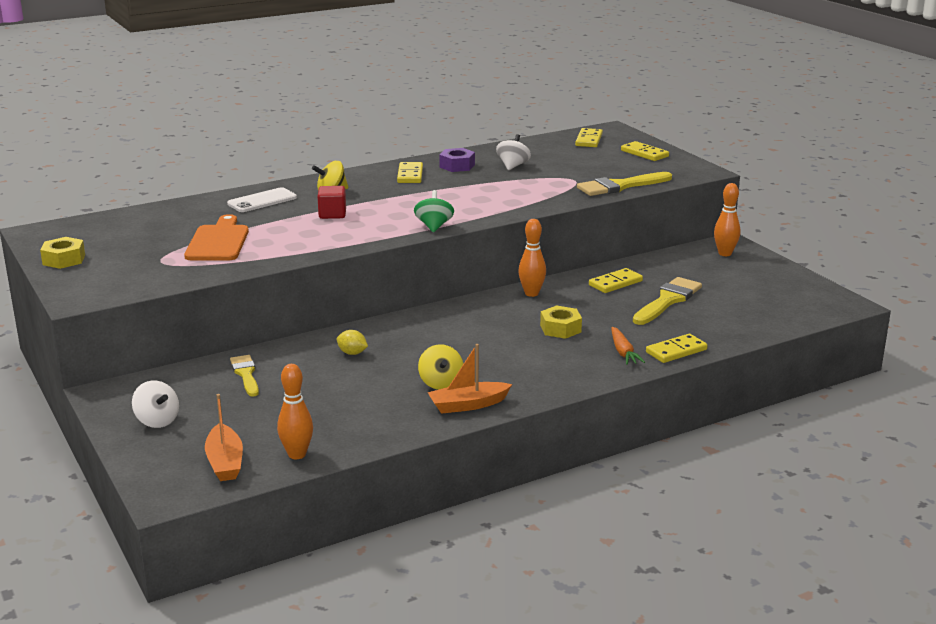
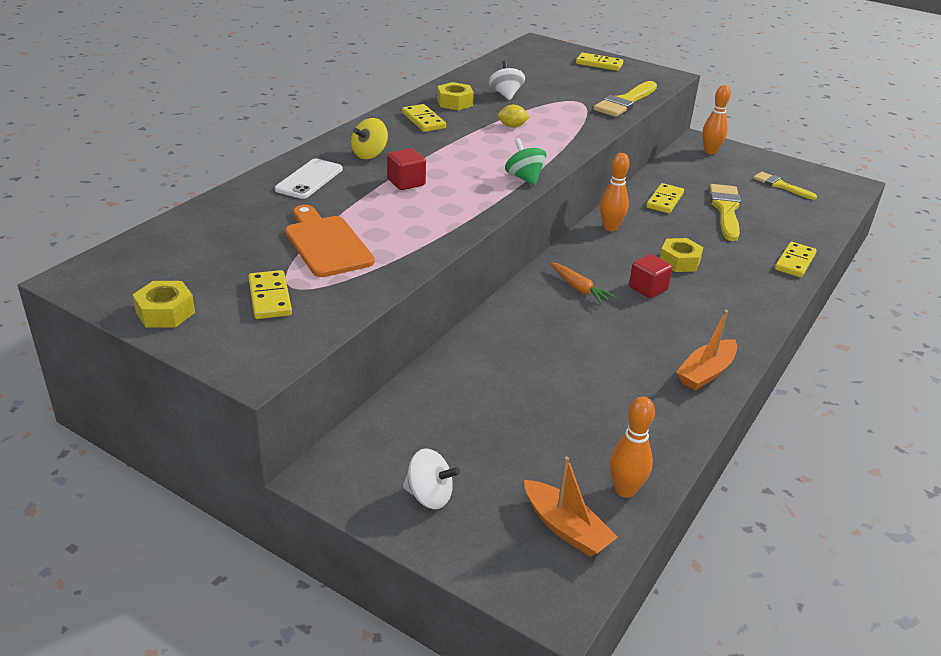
camera: 30 degrees left, 10 degrees up
(246, 374) = (455, 399): yellow brush -> yellow brush (781, 186)
(352, 353) = (531, 340): yellow lemon -> yellow lemon (512, 126)
(441, 383) = (653, 354): yellow spinning top -> none
(457, 166) = (455, 102): purple nut -> yellow nut
(502, 341) = (648, 288): none -> red cube
(588, 140) = (534, 56): yellow domino -> yellow domino (269, 297)
(623, 352) = (757, 274): orange carrot -> orange carrot (579, 288)

